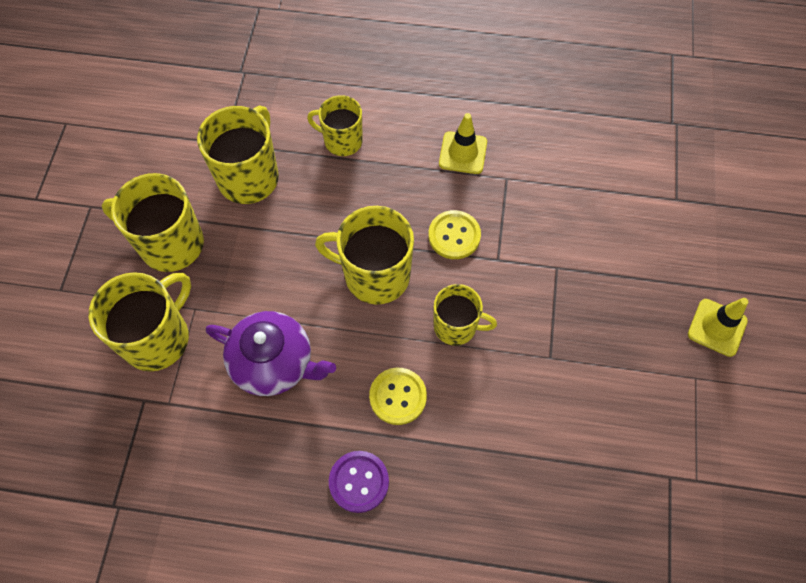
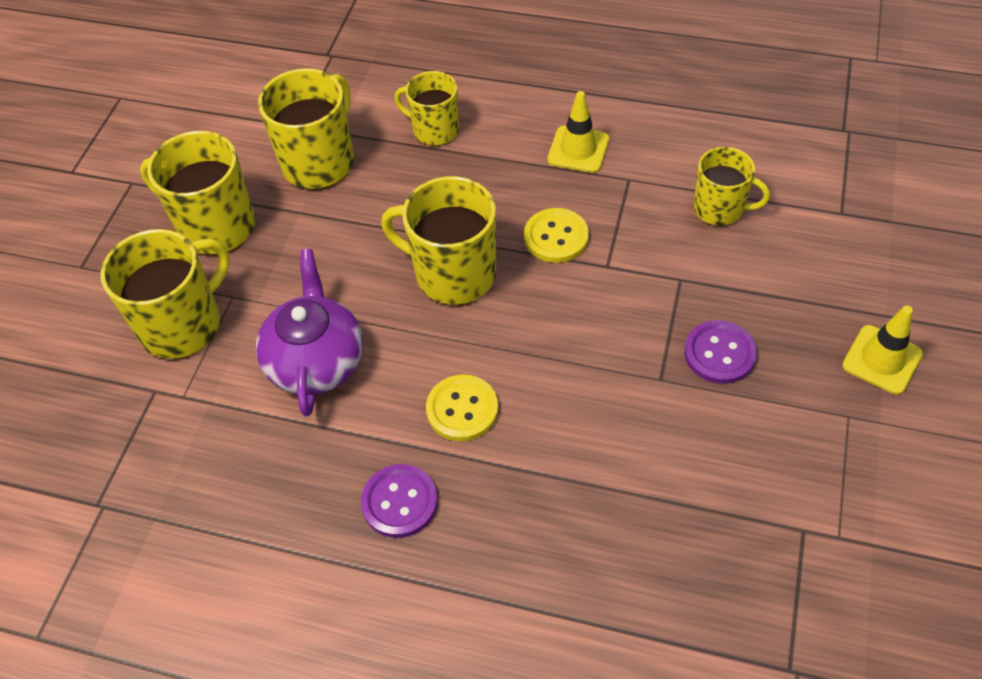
camera: 10 degrees right, 10 degrees down
(274, 363) = (316, 361): purple teapot -> purple teapot turned 120 degrees counterclockwise
(456, 326) = (545, 336): yellow mug -> yellow mug (719, 209)
(593, 331) = (719, 353): none -> purple button

